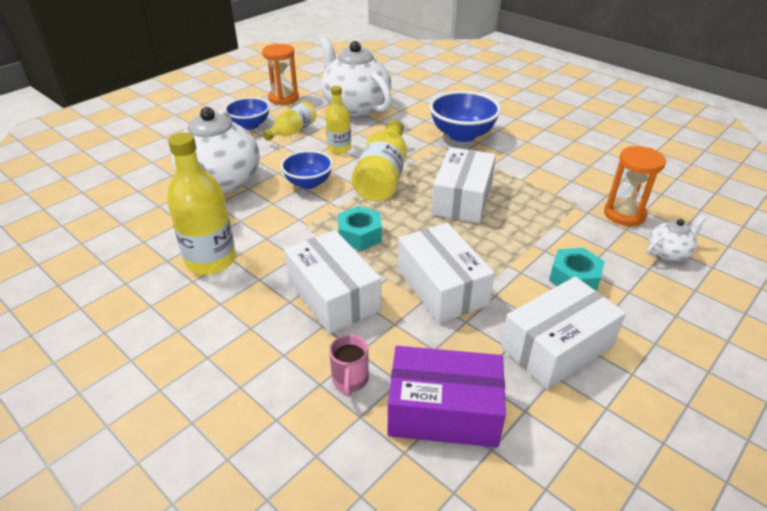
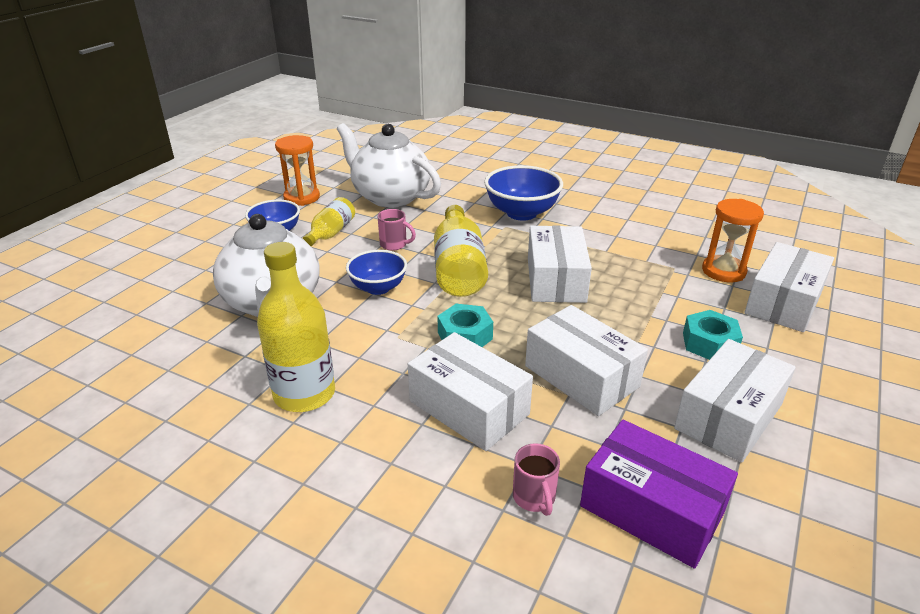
camera: 15 degrees left, 5 degrees down
(339, 148) = (394, 244): yellow bottle -> pink mug
(444, 411) = (651, 509): purple box -> purple box turned 45 degrees clockwise
(668, 253) = (783, 302): white teapot -> white box

